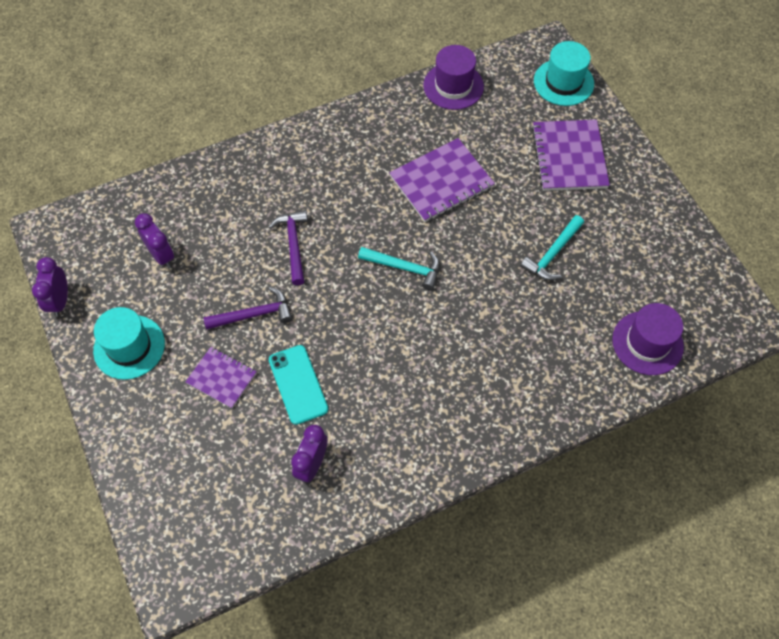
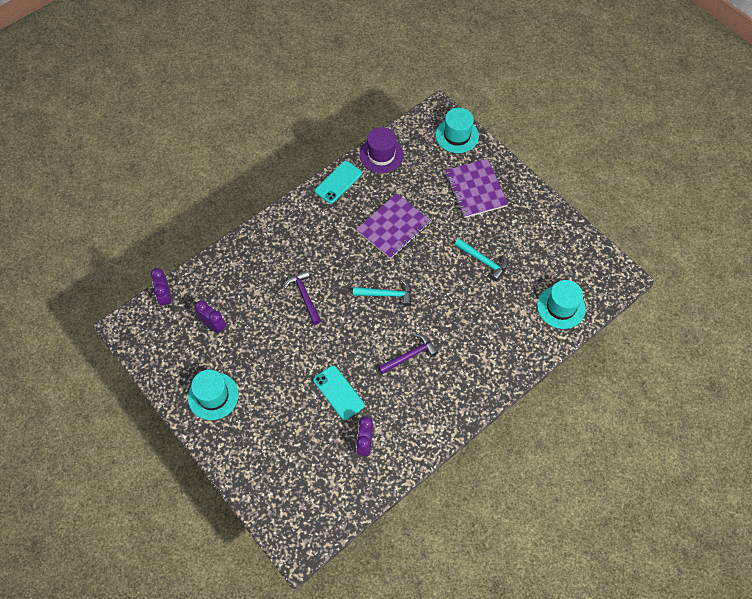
camera: 15 degrees left, 0 degrees up
(60, 301) = (152, 376): purple clock -> purple clock (165, 297)
(221, 378) = (285, 401): purple notebook -> none
(253, 314) = (292, 352): purple hammer -> purple hammer (409, 355)
(385, 108) = (338, 182): none -> turquoise phone
(553, 254) = (483, 261): turquoise hammer -> turquoise hammer turned 75 degrees counterclockwise
(647, 343) = (561, 307): purple hat -> turquoise hat

